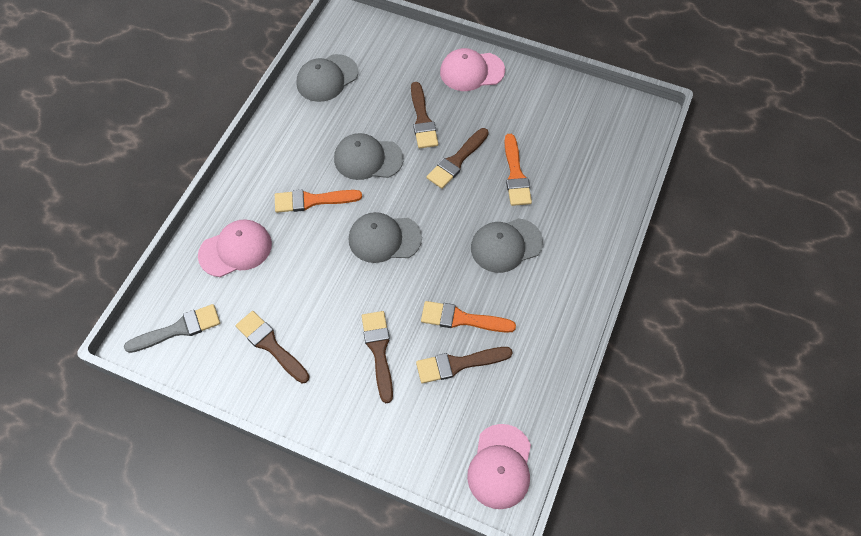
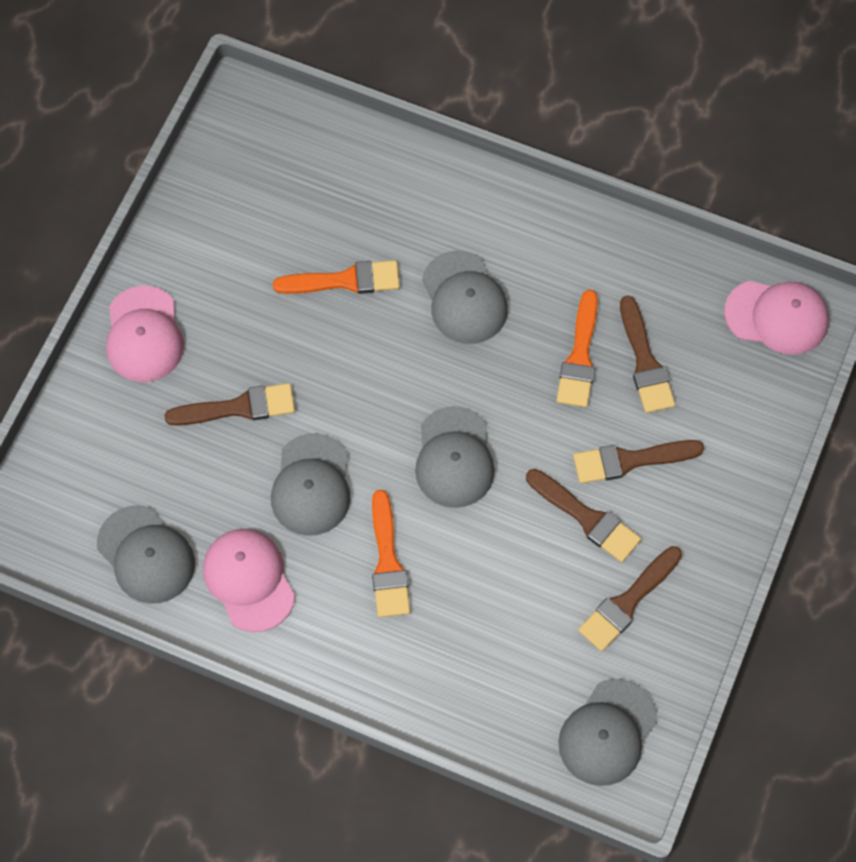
camera: 90 degrees left, 5 degrees up
(178, 329) = (607, 732): grey brush -> grey cap
(235, 249) = (474, 667): pink cap -> pink cap (249, 580)
(456, 161) = (318, 359): brown brush -> brown brush (587, 518)

